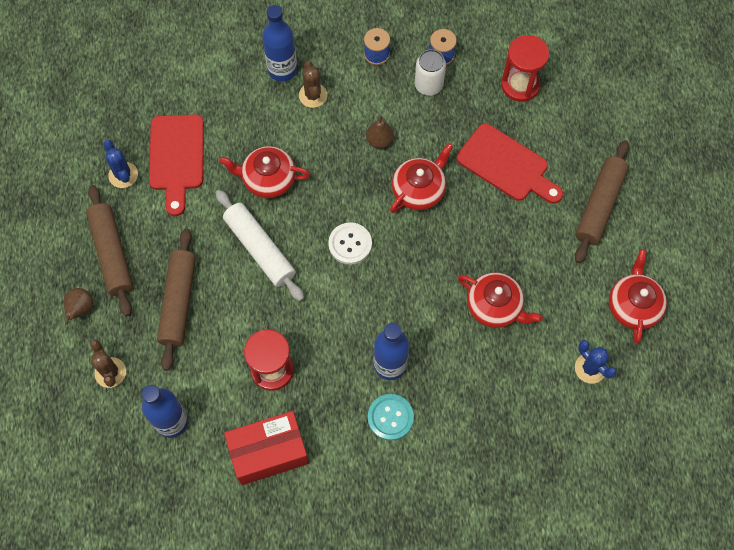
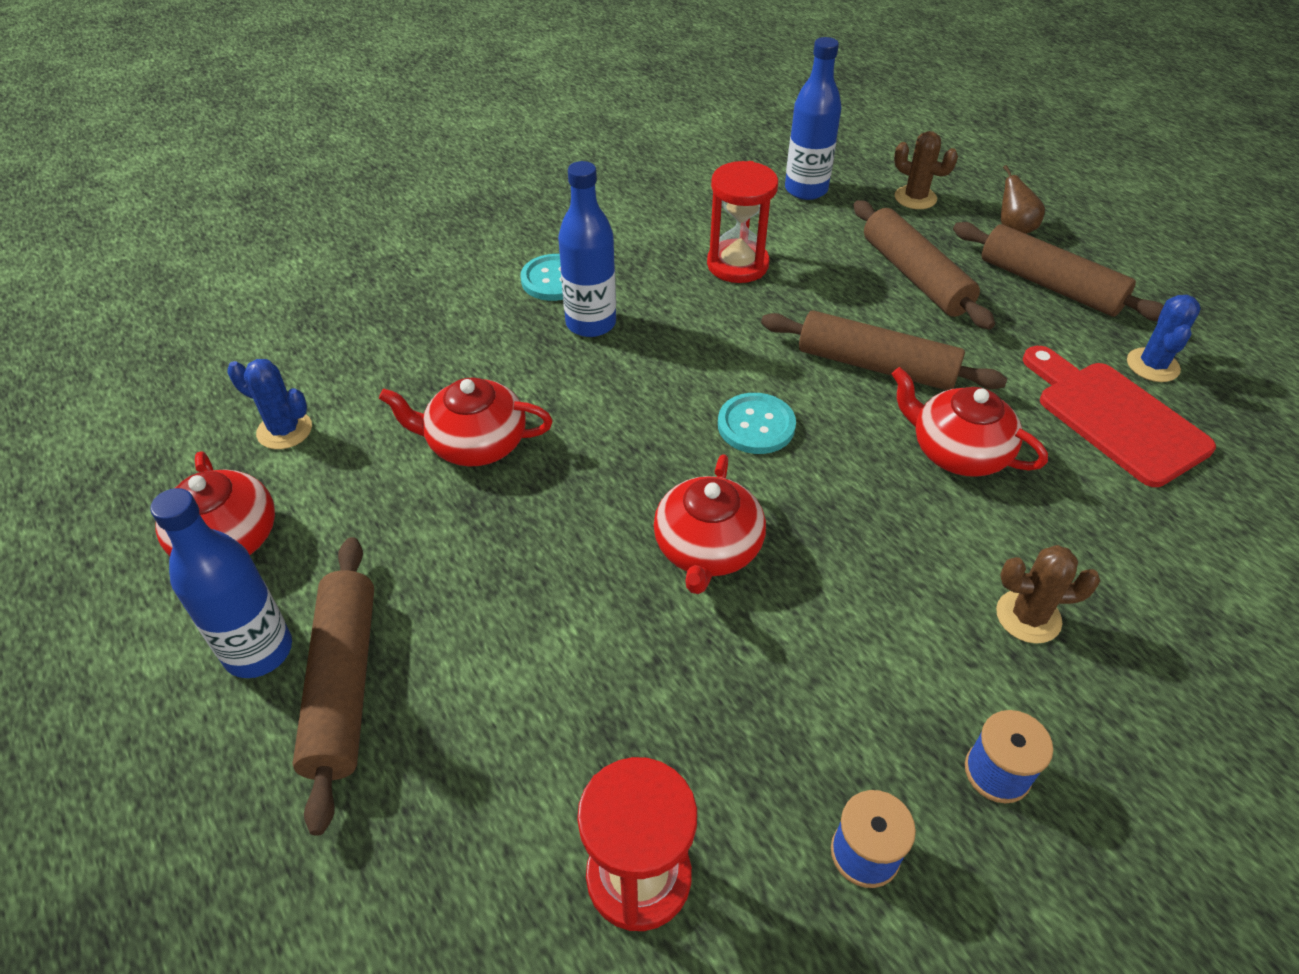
camera: 150 degrees right, 20 degrees down
(123, 175) = (1152, 365): blue cactus -> blue cactus turned 75 degrees clockwise
(260, 249) = (876, 366): white rolling pin -> brown rolling pin
(268, 179) = (957, 451): red teapot -> red teapot turned 120 degrees counterclockwise
(269, 452) = (677, 206): red box -> none
(282, 70) = (1129, 635): blue bottle -> blue bottle (258, 651)
(313, 95) = (1028, 617): brown cactus -> brown cactus turned 45 degrees counterclockwise
(350, 244) = (756, 425): white button -> turquoise button
(379, 140) = (840, 596): brown pear -> none
(428, 85) = (837, 759): white can -> none
(506, 165) = (571, 671): red cutting board -> none

